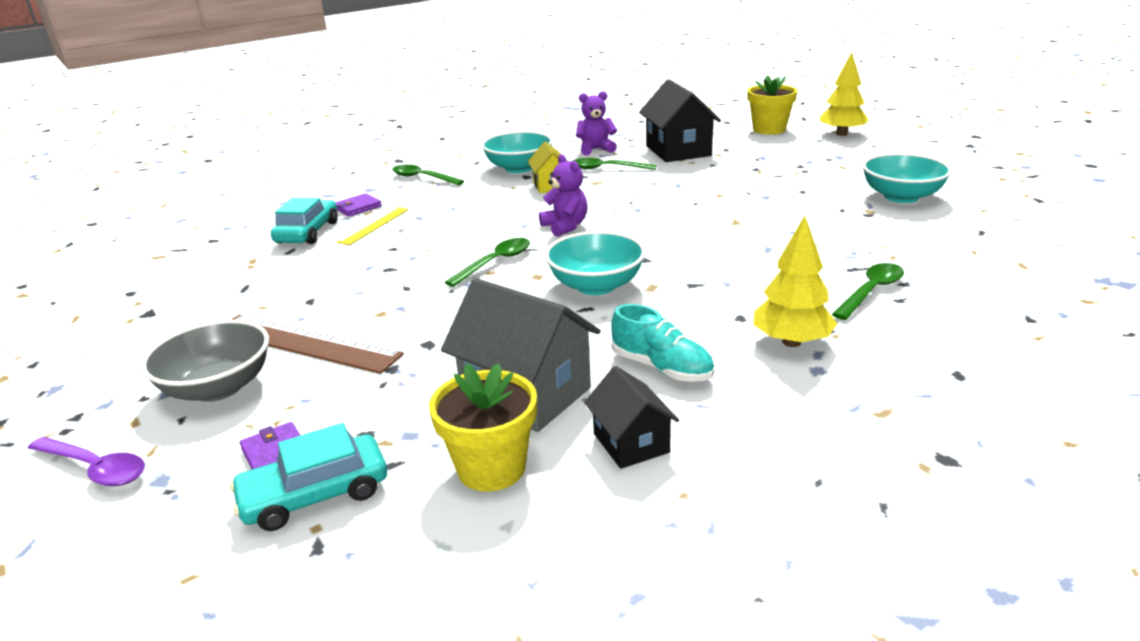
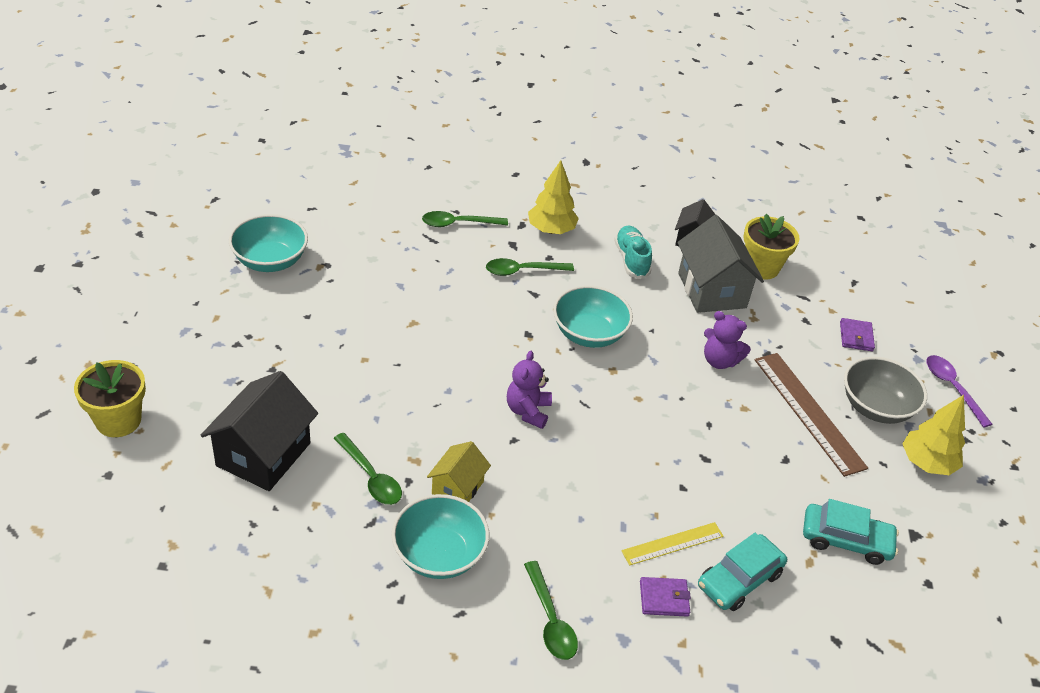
camera: 145 degrees left, 15 degrees up
(315, 495) = (845, 304): turquoise car -> turquoise car (846, 540)
(495, 262) = (625, 406): green spoon -> green spoon (522, 271)
(595, 149) = (319, 530): purple teddy bear -> purple teddy bear (719, 361)
(841, 134) = (96, 357): yellow tree -> yellow tree (926, 463)

